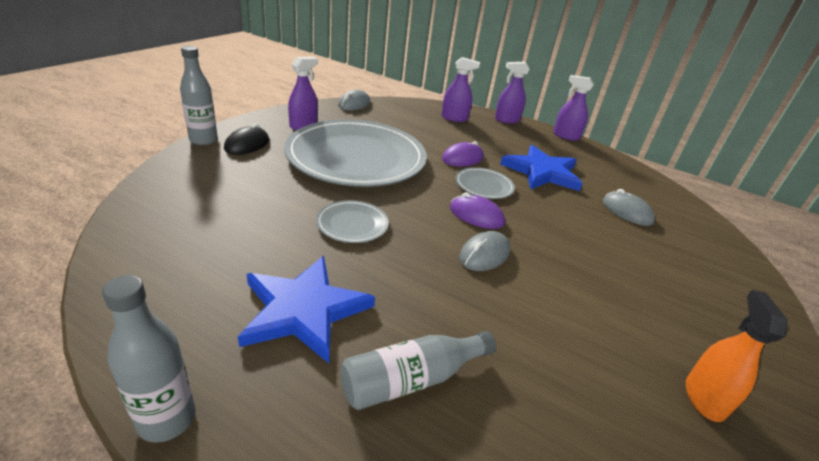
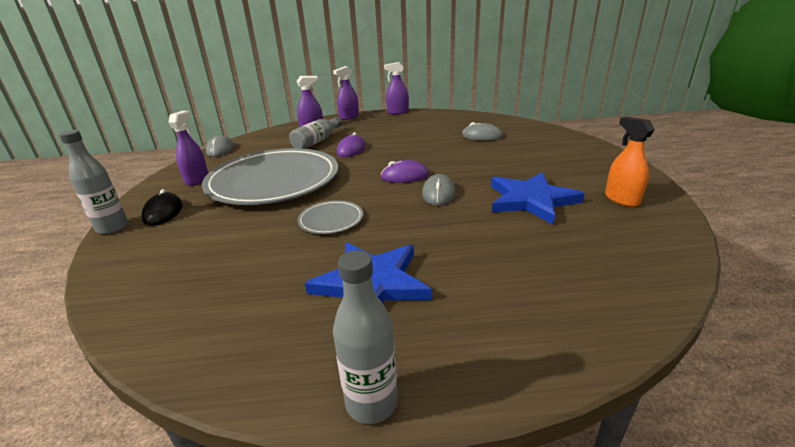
camera: 30 degrees left, 5 degrees down
(412, 379) = (489, 276): grey bottle -> grey bottle (317, 141)
(484, 186) = (386, 158): grey plate -> none
(542, 172) = (410, 136): blue star -> blue star (531, 200)

